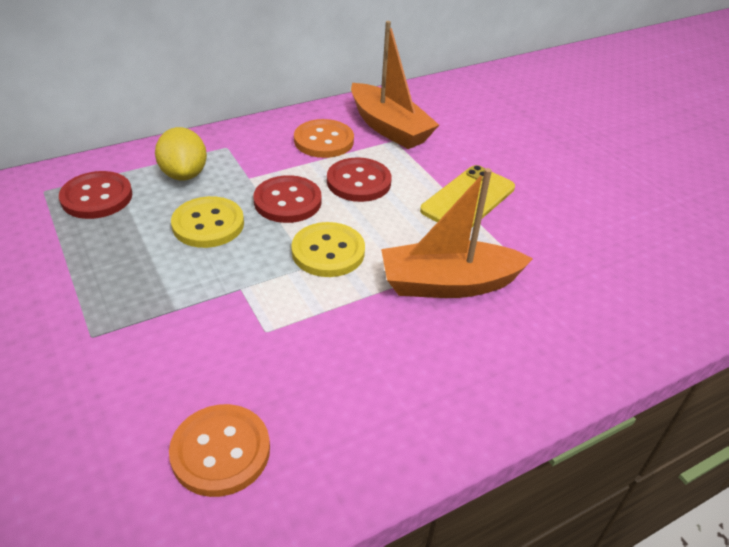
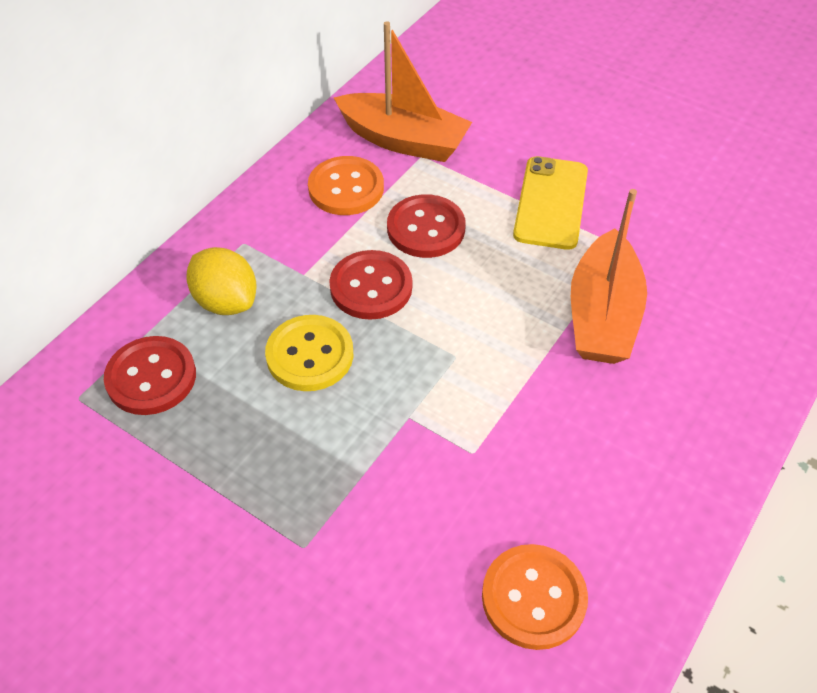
camera: 25 degrees left, 10 degrees up
(328, 252) = (461, 331): yellow button -> none
(448, 283) = (602, 315): orange boat -> orange boat turned 45 degrees counterclockwise

